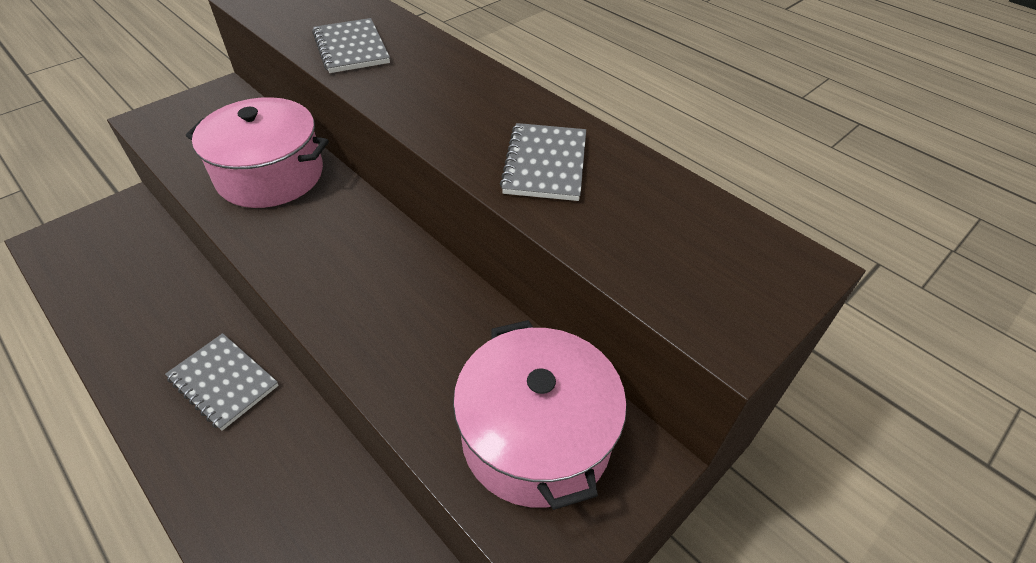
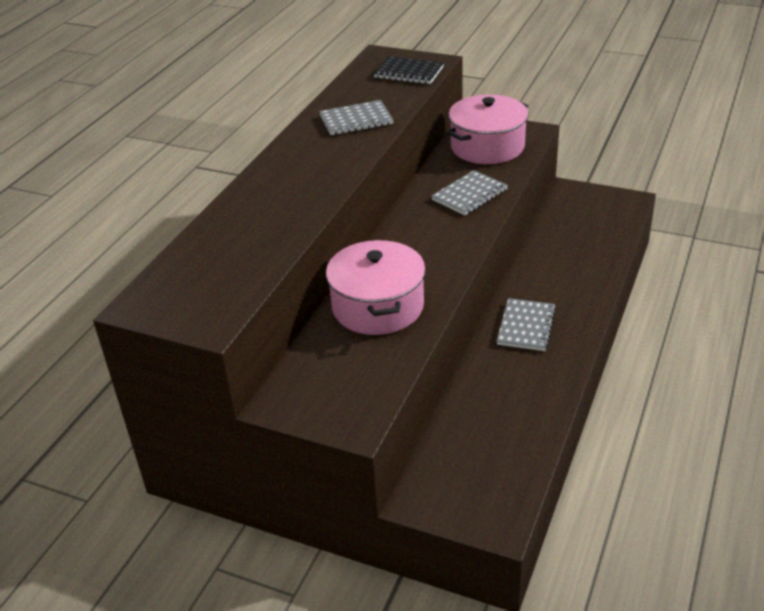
camera: 110 degrees left, 10 degrees down
(351, 48) = (270, 228): grey notebook -> grey notebook (469, 195)
(692, 277) = (409, 72): none -> black notebook

